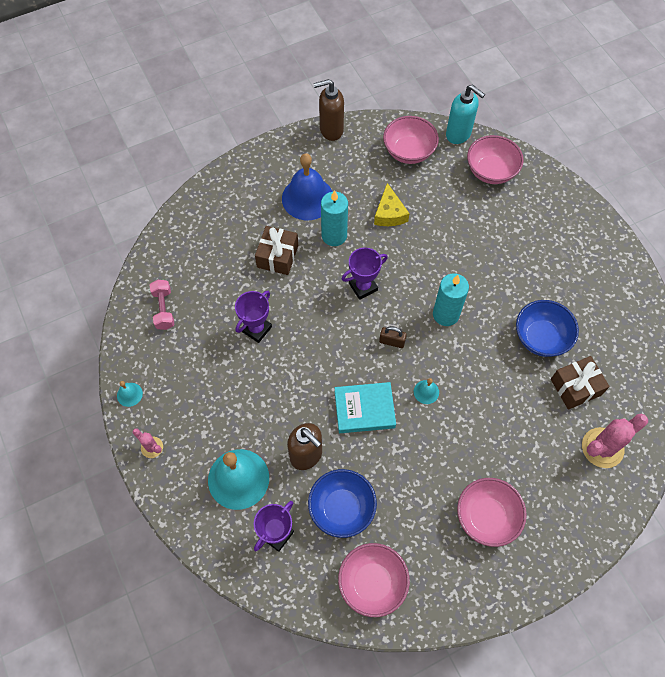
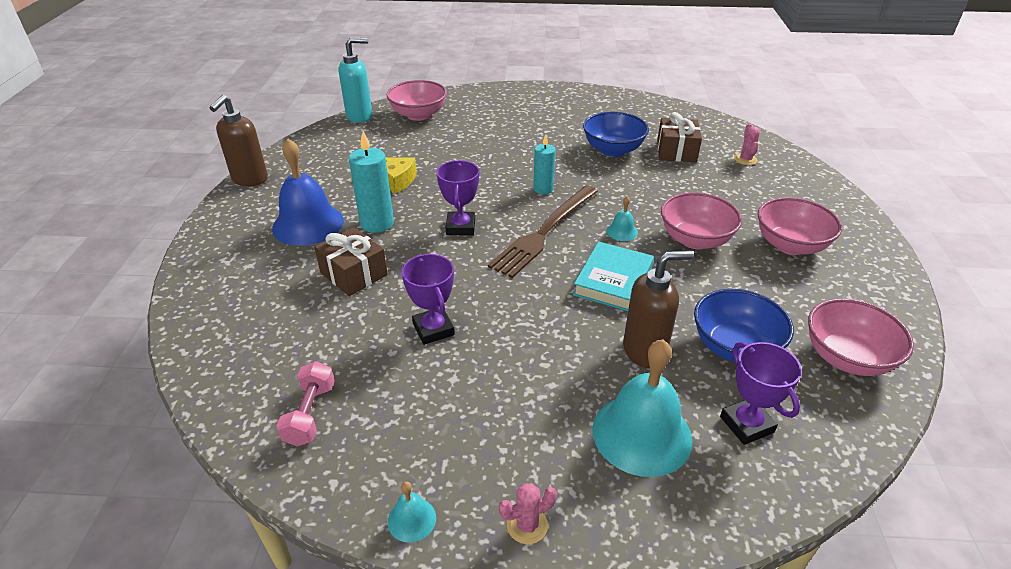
camera: 60 degrees left, 25 degrees down
(164, 309) = (310, 414): pink dumbbell -> pink dumbbell turned 75 degrees clockwise
(392, 342) = (544, 232): brown padlock -> brown fork
(408, 151) = (341, 146): pink bowl -> pink bowl (695, 240)
(445, 314) = (543, 189): turquoise candle -> turquoise candle, size x0.64
(602, 448) = (745, 159): pink cactus -> pink cactus, size x0.53

